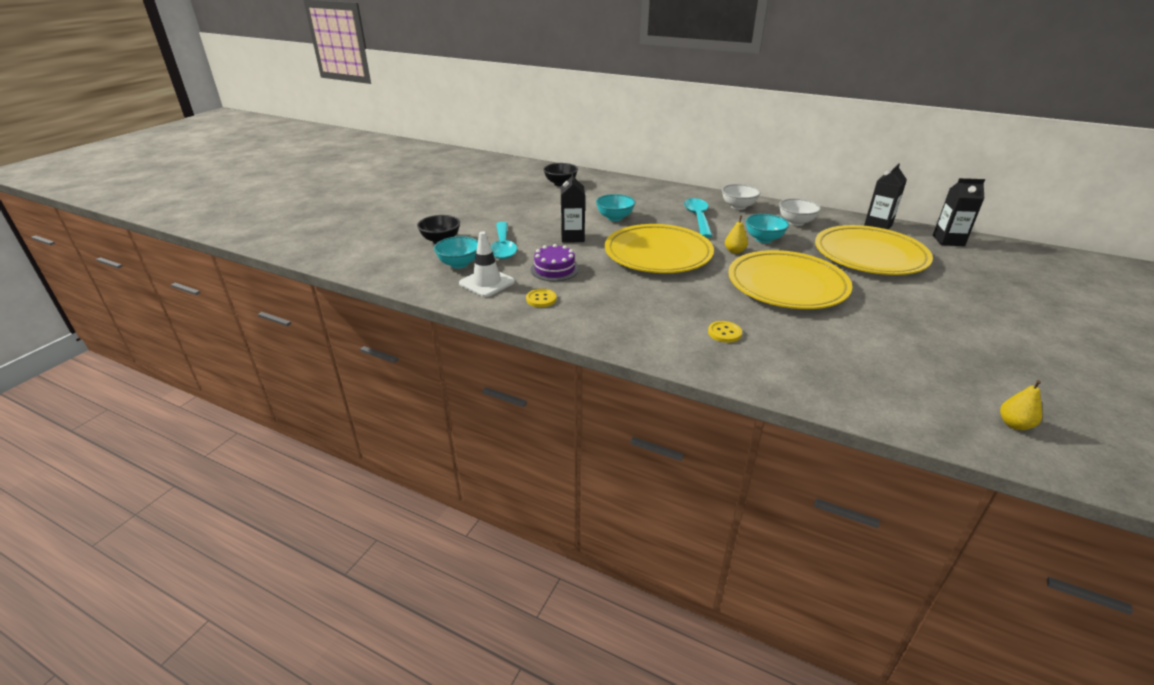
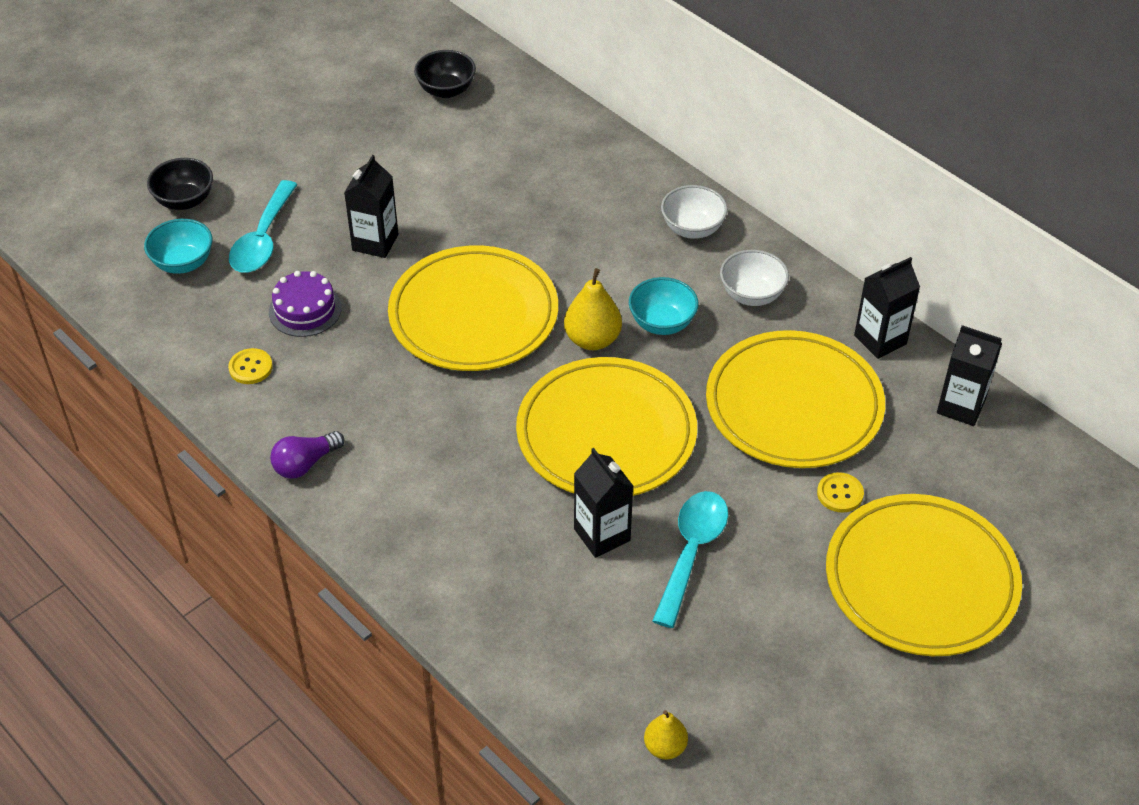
camera: 20 degrees right, 15 degrees up
(487, 283) = (199, 314): white traffic cone -> none
(615, 218) = (470, 208): turquoise bowl -> none
(618, 335) = (305, 464): none -> purple light bulb
(698, 218) = (601, 242): turquoise spoon -> turquoise spoon (691, 552)
(724, 333) = (443, 499): yellow button -> yellow button (840, 494)
(734, 251) = (592, 339): yellow pear -> yellow pear, size x1.59
(838, 327) = (602, 535): none -> black carton
(1031, 307) = (921, 580): none -> yellow plate

